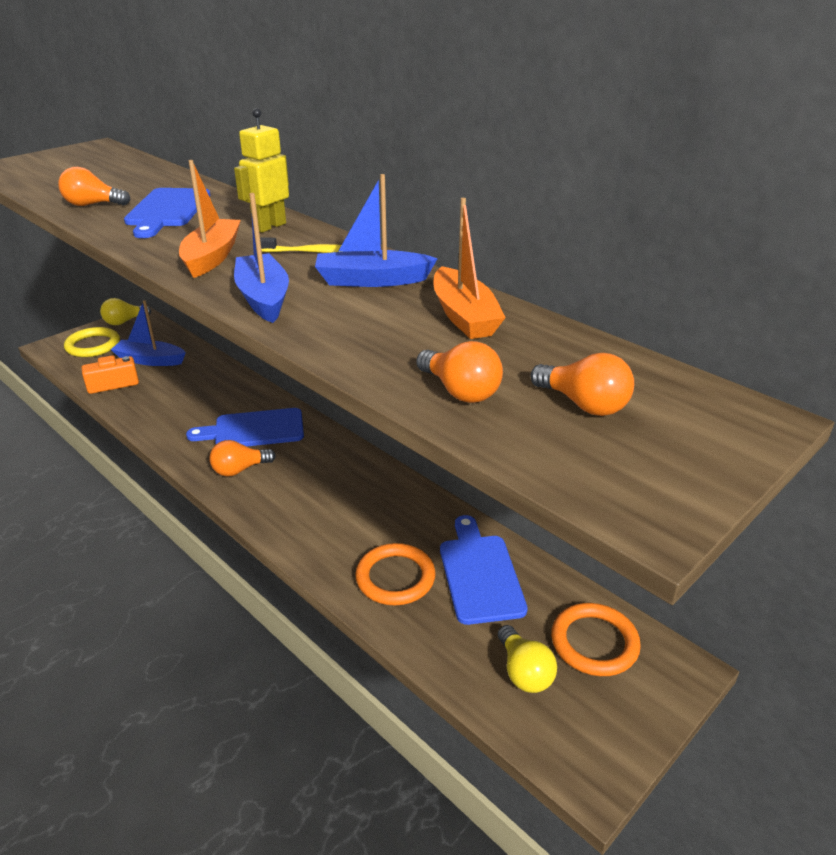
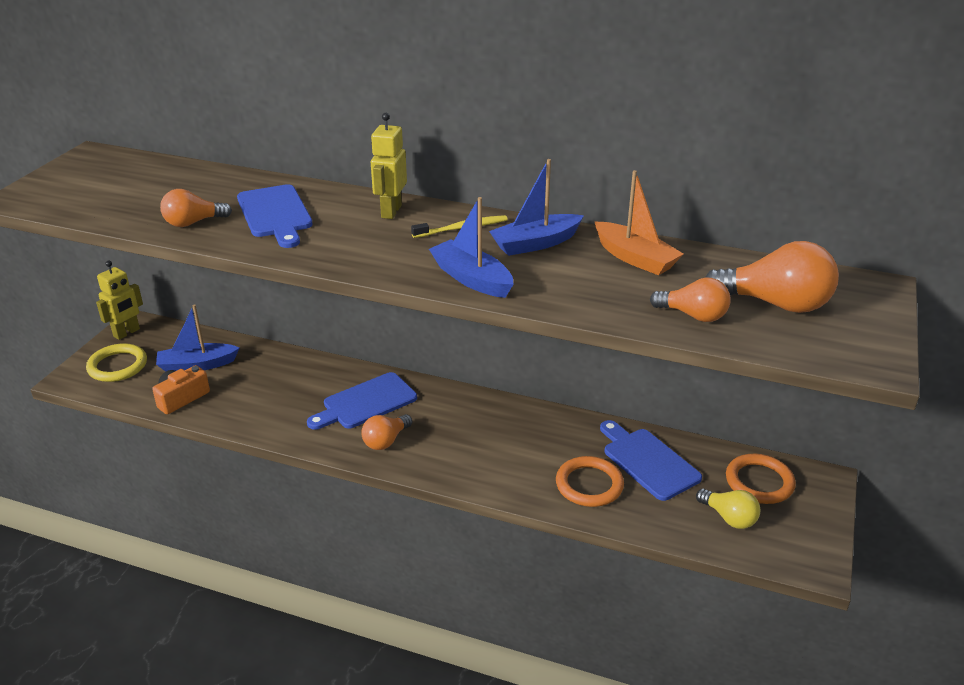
camera: 25 degrees left, 0 degrees up
(124, 322) = (127, 333): yellow light bulb -> yellow robot
(212, 257) = (381, 252): orange boat -> none
(584, 404) = (775, 304): orange light bulb -> orange light bulb, size x1.62

